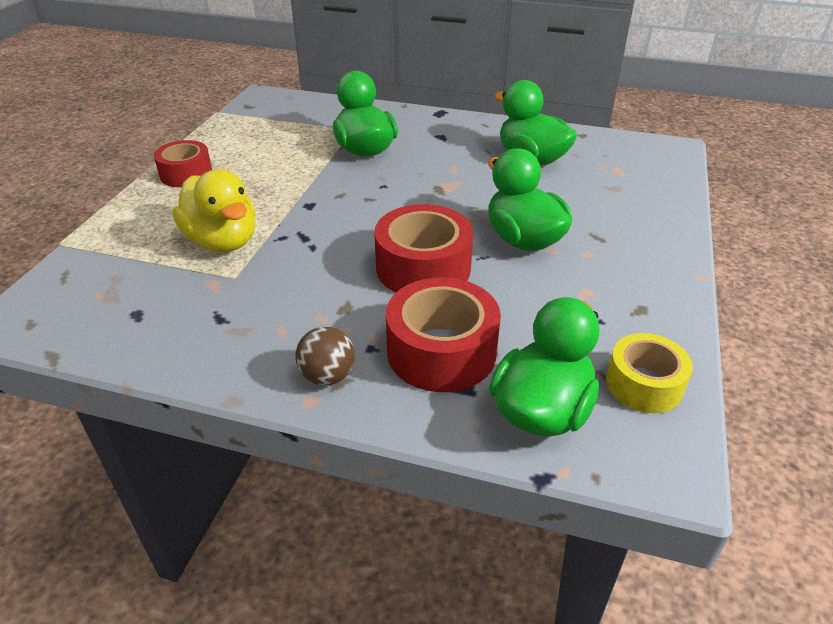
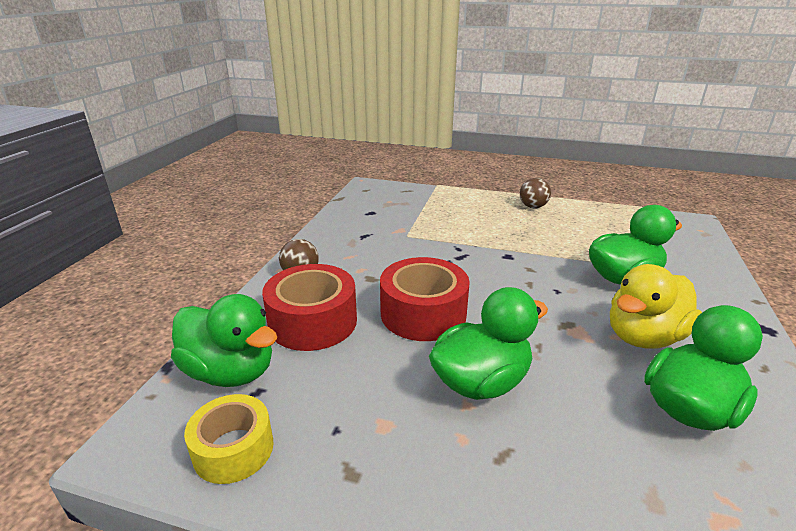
camera: 90 degrees right, 10 degrees down
(186, 174) = (533, 207): red tape -> brown ball
(223, 241) = (448, 228): yellow duck -> yellow duck (644, 337)

